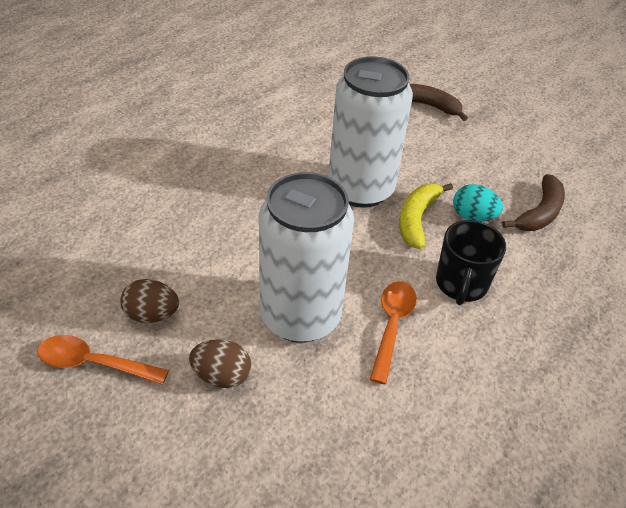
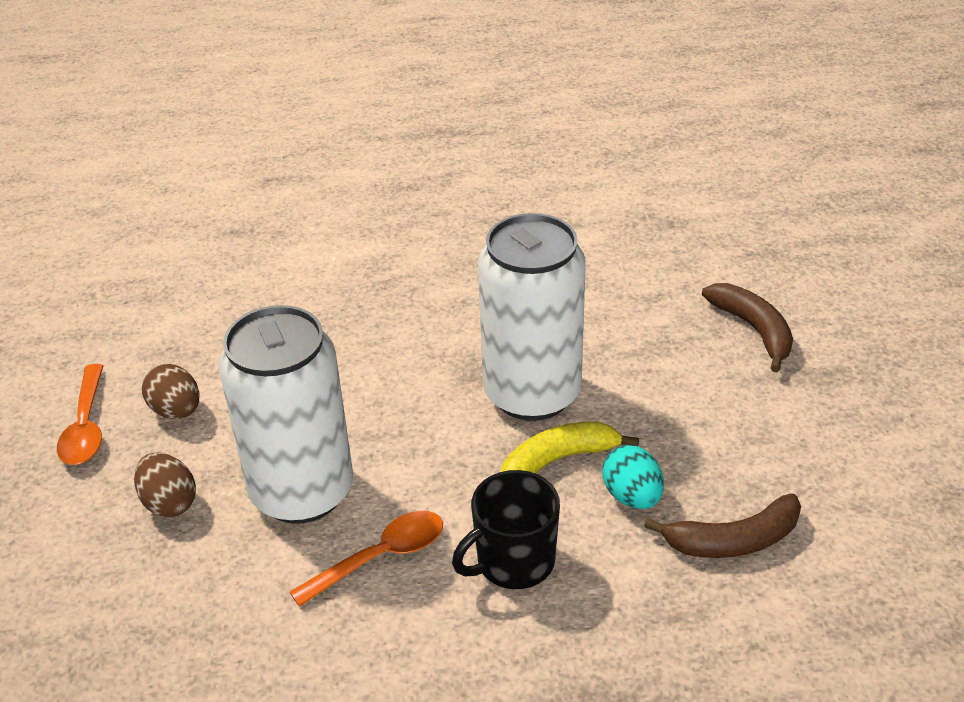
camera: 45 degrees right, 5 degrees down
(93, 363) = (86, 427): orange spoon -> orange spoon turned 150 degrees counterclockwise

